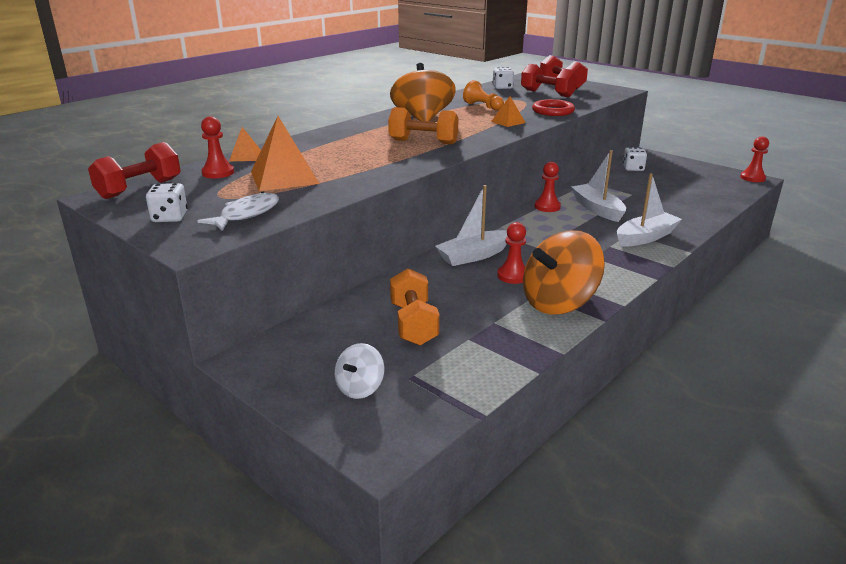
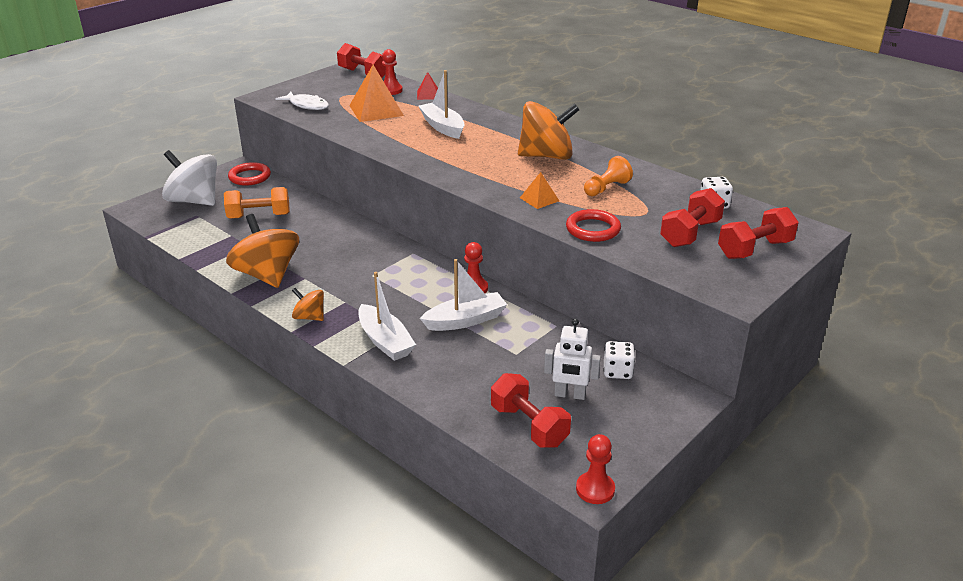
camera: 90 degrees right, 5 degrees up
(170, 217) = (309, 87): white dice -> none
(246, 156) = (428, 95): orange pyramid -> red pyramid
(284, 346) = (250, 177): none -> red ring
(360, 388) = (194, 201): white spinning top -> white spinning top, size x1.98
(423, 142) = (463, 156): orange dumbbell -> none
(474, 255) = (361, 242): white boat -> white boat (442, 127)
(513, 276) = (319, 258): red pawn -> none
(628, 272) = (309, 317): none -> orange spinning top
(668, 181) = (570, 395): none -> white robot
(710, 191) = (529, 426): none -> red dumbbell

